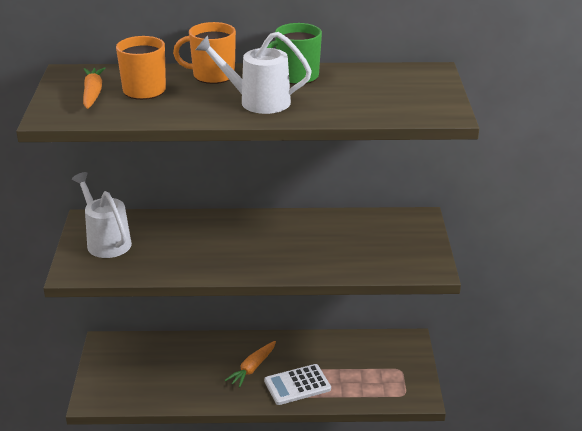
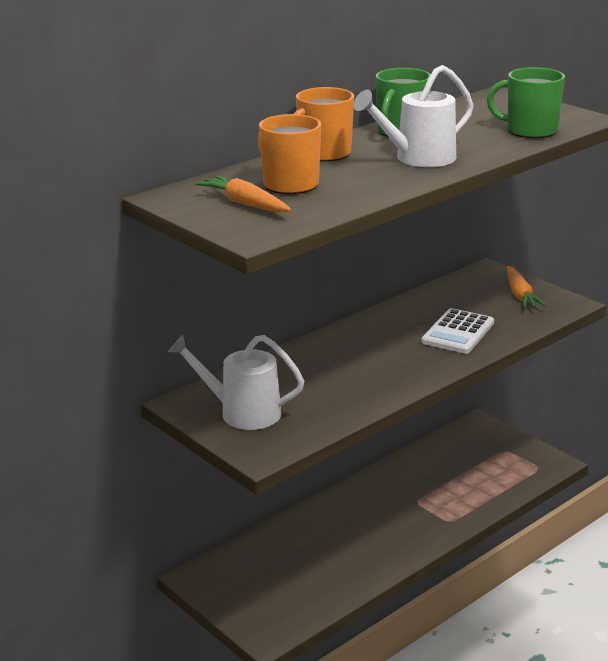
camera: 40 degrees left, 5 degrees down
(252, 368) = (381, 518): orange carrot -> orange carrot (520, 295)
(297, 385) = (442, 509): white calculator -> white calculator (458, 332)
(382, 109) = (530, 131): none -> green mug

